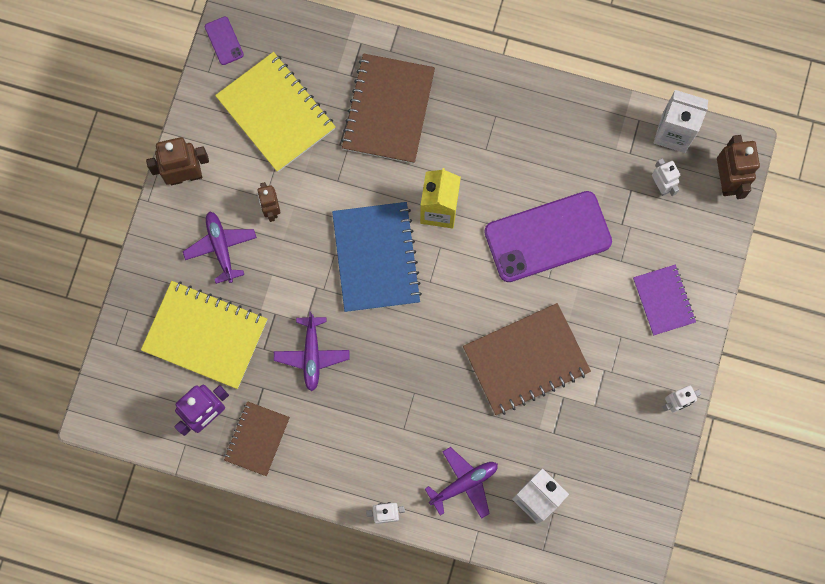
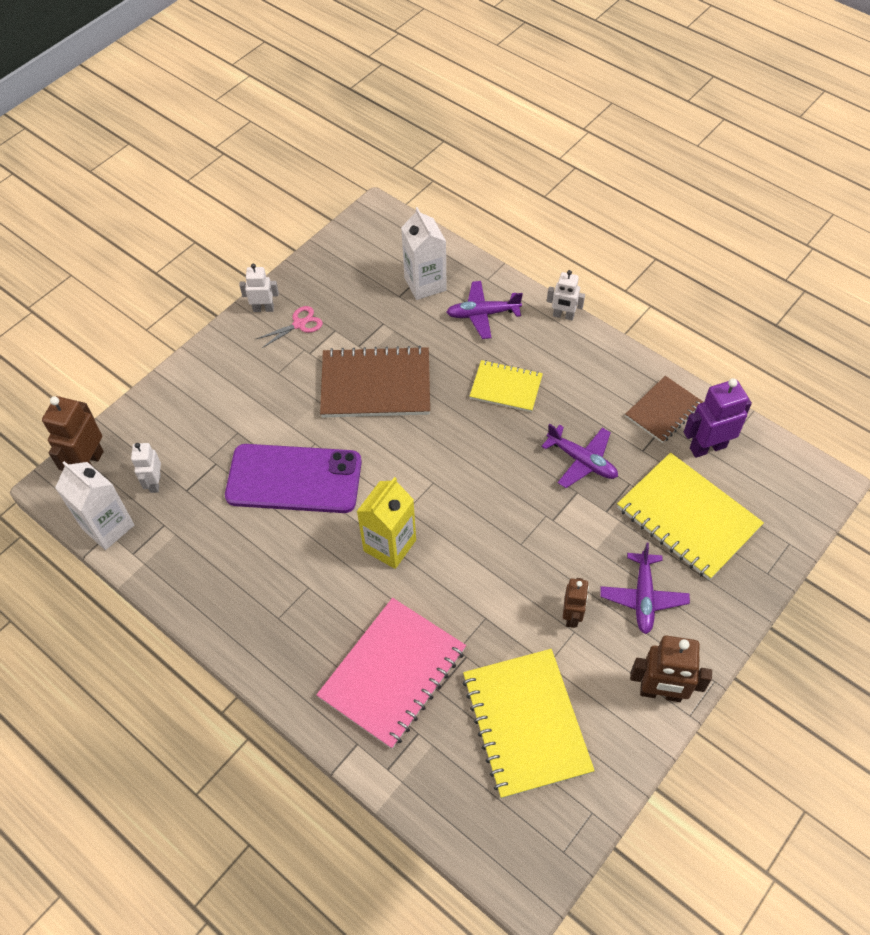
camera: 155 degrees left, 20 degrees down
(224, 41) = (558, 846): purple phone -> none
(312, 355) = (582, 461): purple plane -> purple plane turned 105 degrees clockwise
(376, 258) = (478, 524): blue notebook -> none
(388, 110) = (392, 673): brown notebook -> pink notebook
(407, 406) = (506, 387): none -> yellow notebook
(631, 398) = (299, 324): none -> pink scissors
(663, 300) = (220, 386): purple notebook -> none

